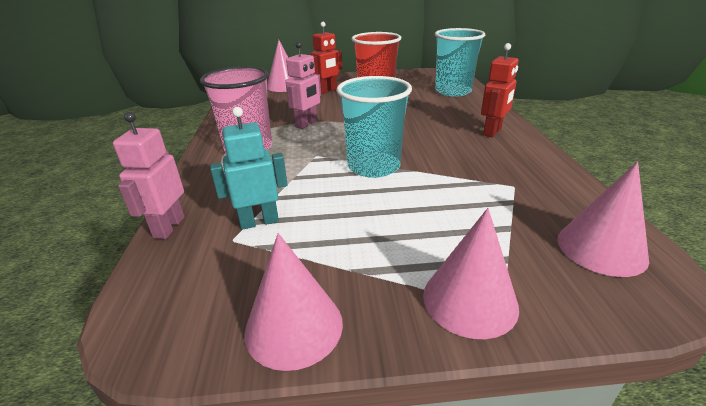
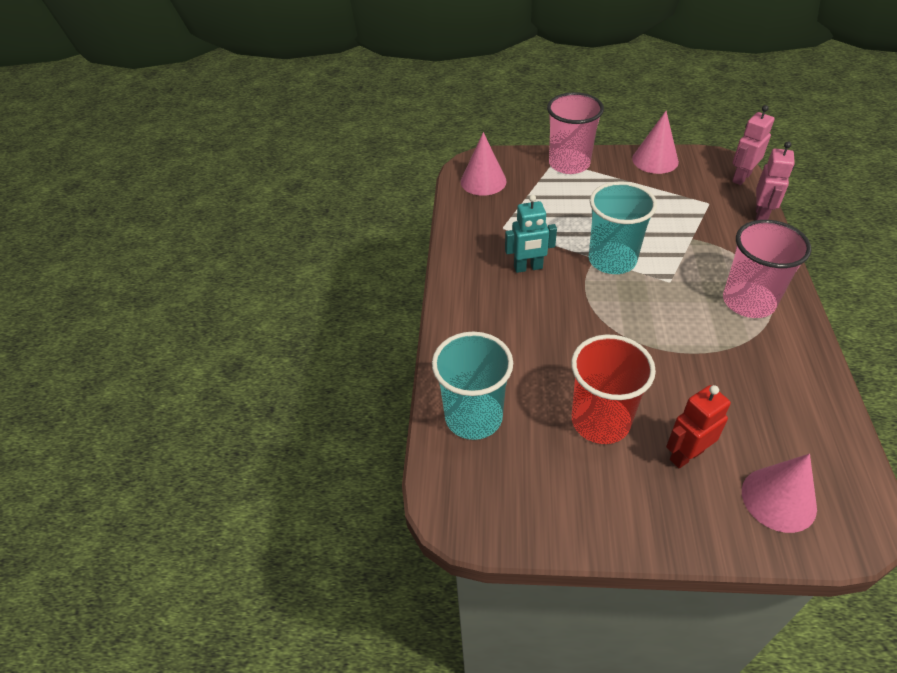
camera: 170 degrees left, 15 degrees up
(259, 222) = (696, 214): turquoise robot -> turquoise robot (528, 268)
(306, 124) = (695, 345): pink robot -> pink robot (741, 178)
(470, 300) = (569, 164): pink cone -> pink cup
(492, 132) = (477, 300): red robot -> none

